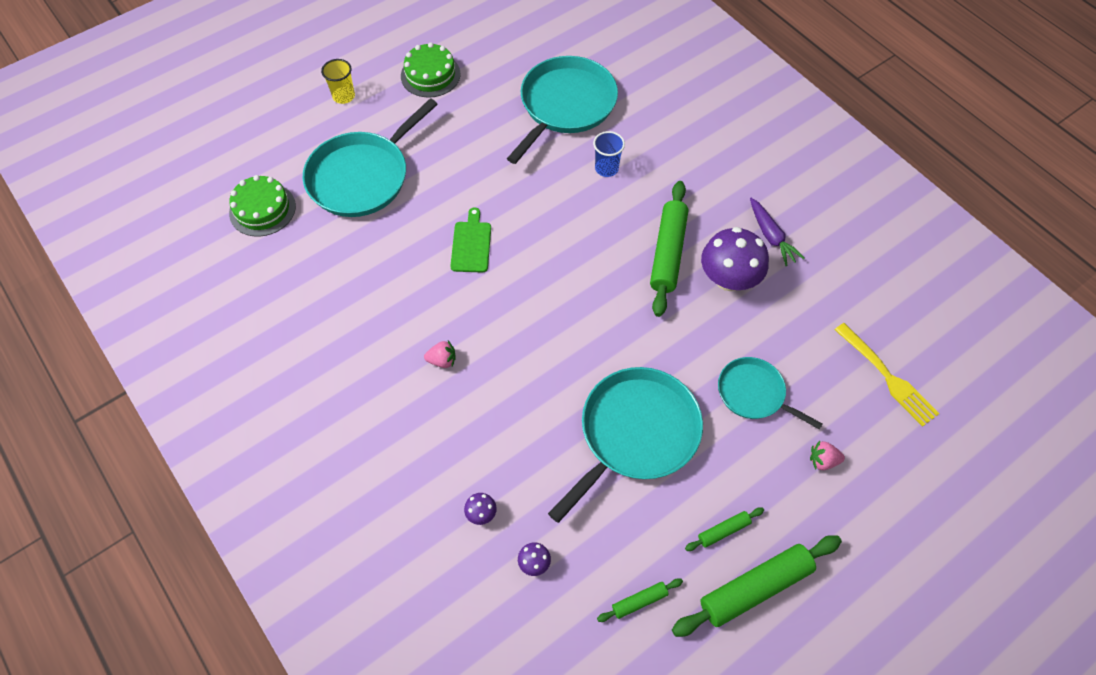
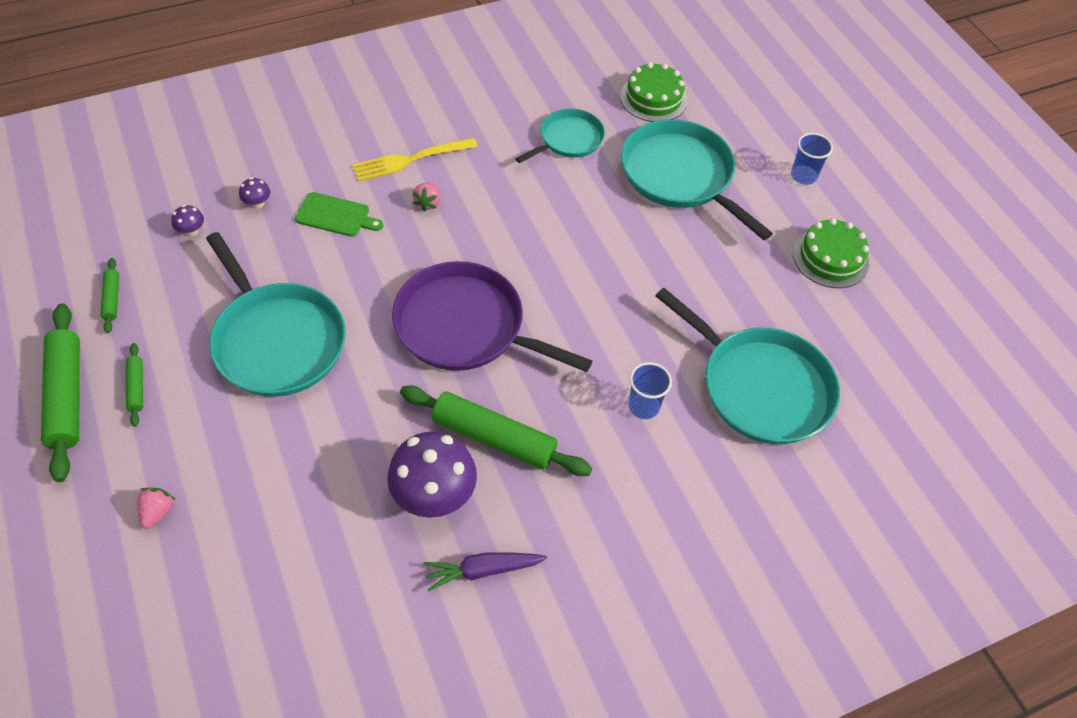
camera: 100 degrees right, 5 degrees down
(343, 96) = (803, 176): yellow cup -> blue cup
(471, 244) = (563, 251): green cutting board -> green cutting board (335, 216)
(573, 295) = (466, 326): none -> purple pan
(754, 393) = (270, 469): turquoise pan -> turquoise pan (568, 139)
(886, 376) = (224, 635): yellow fork -> yellow fork (411, 159)

